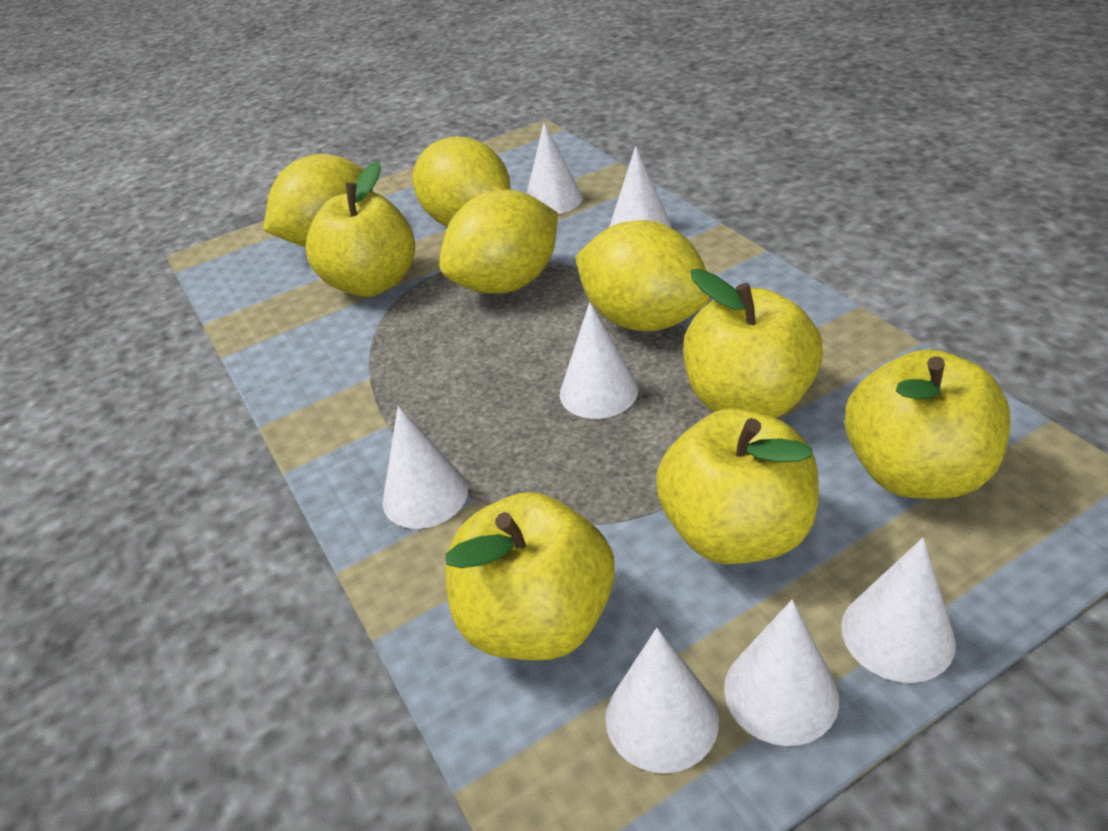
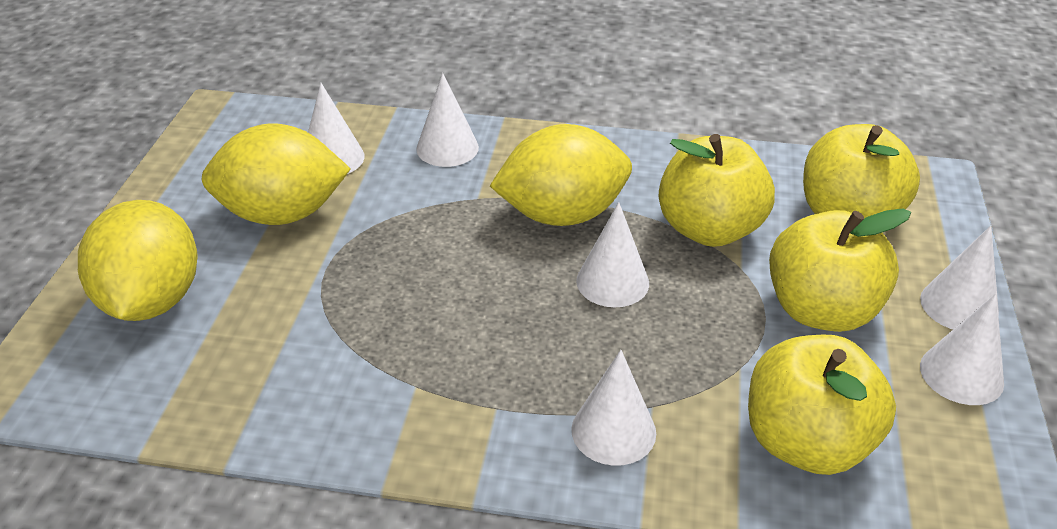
camera: 55 degrees left, 0 degrees up
(372, 283) = (275, 313): yellow apple -> none
(507, 284) = (409, 245): yellow lemon -> none
(661, 718) = (939, 434): white cone -> none

